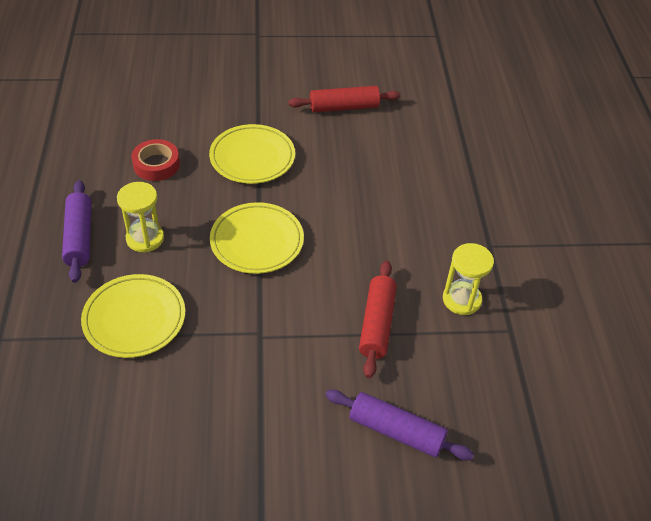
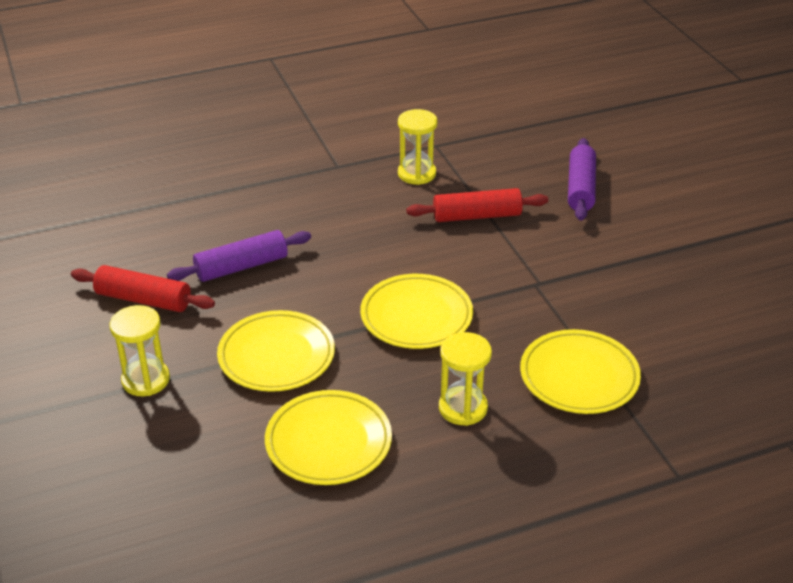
camera: 105 degrees left, 10 degrees down
(79, 237) = (494, 469): purple rolling pin -> purple rolling pin (241, 266)
(156, 164) = (328, 442): red tape -> yellow plate
(261, 97) = (145, 380): none -> yellow hourglass
(344, 107) = (143, 300): red rolling pin -> red rolling pin turned 45 degrees counterclockwise

